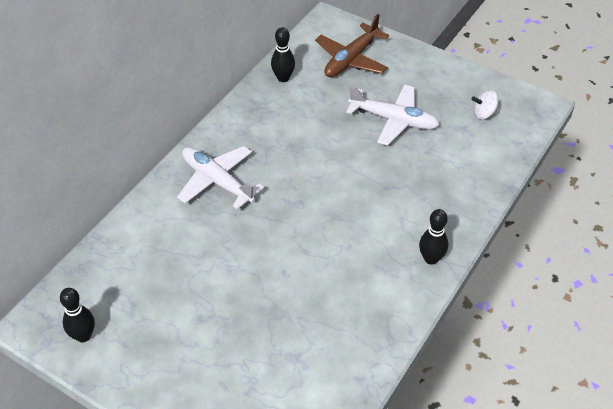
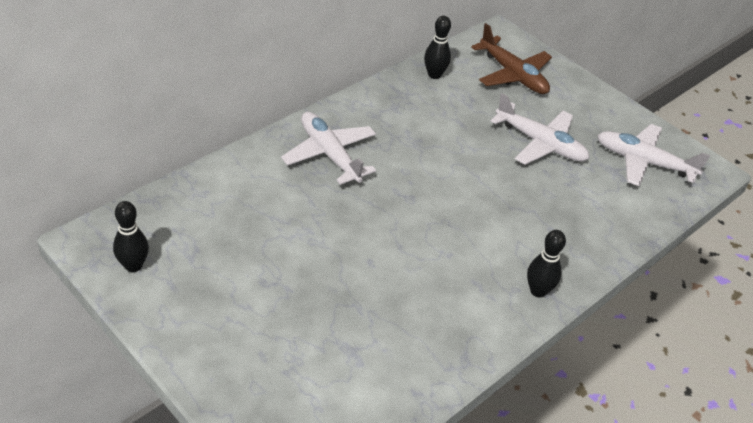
camera: 10 degrees right, 5 degrees down
(351, 59) = (513, 75): brown plane -> brown plane turned 90 degrees counterclockwise
(484, 114) = (643, 162): white spinning top -> white plane

